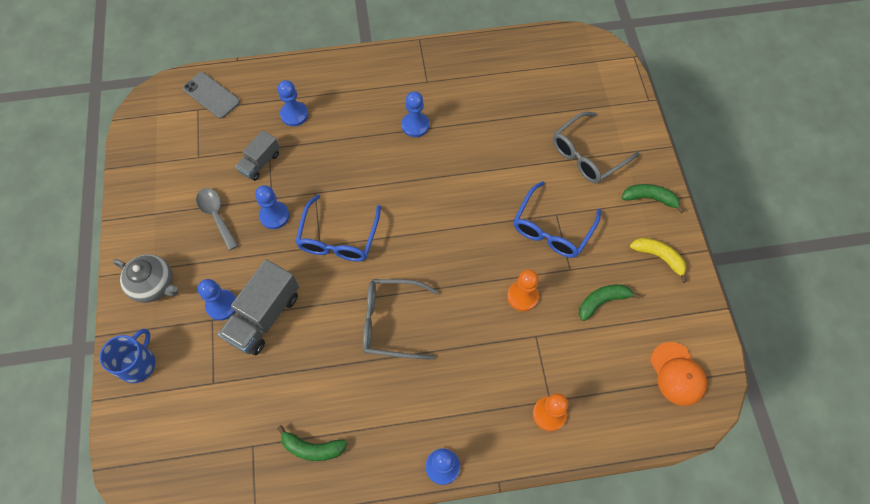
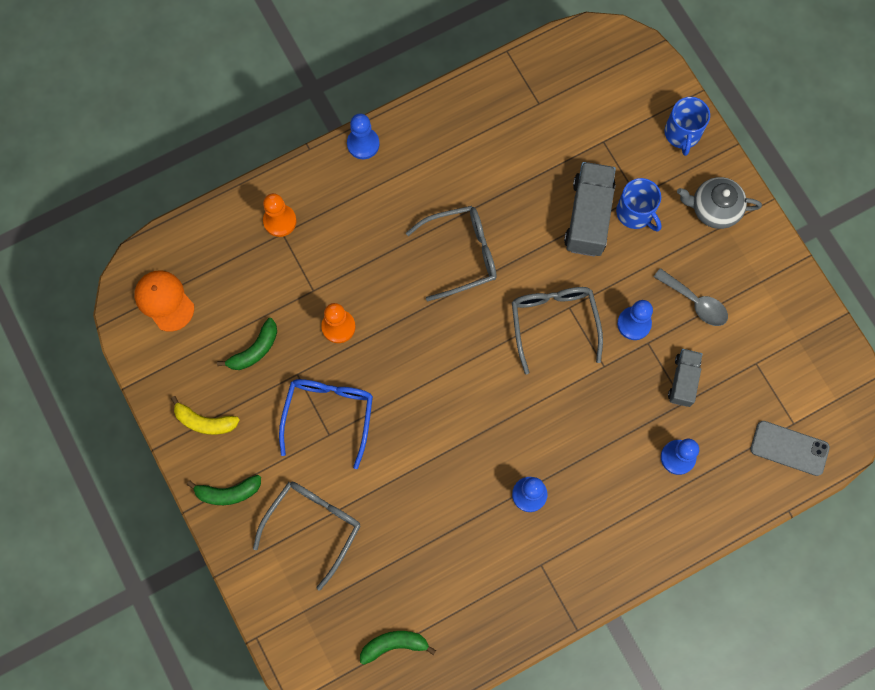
camera: 160 degrees right, 10 degrees up
(222, 305) = (635, 213): blue pawn -> blue mug
(312, 448) = (485, 119): green banana -> green banana (394, 644)
(338, 238) = (554, 323): blue glasses -> grey glasses

